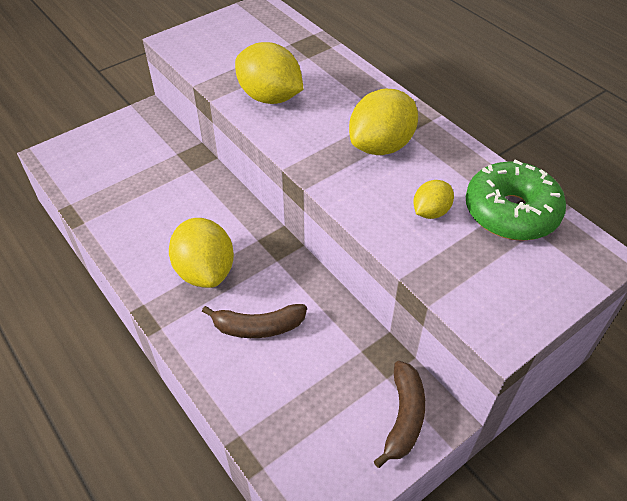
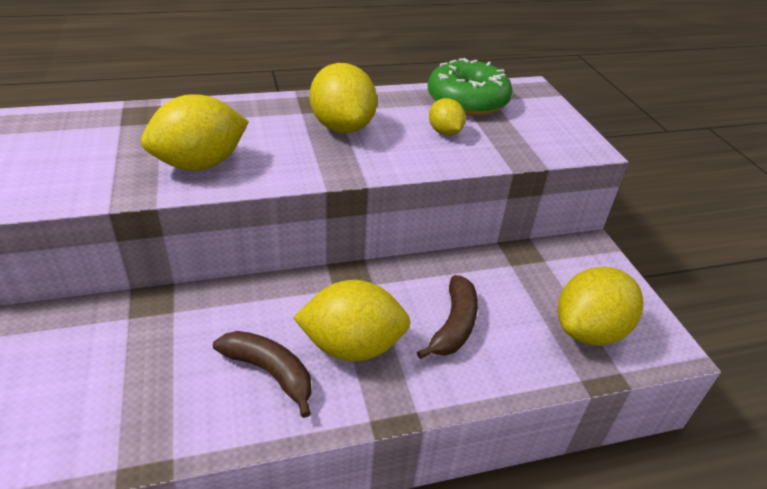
camera: 70 degrees left, 10 degrees down
(305, 433) = (589, 330): none -> yellow lemon
(404, 417) = (587, 265): brown banana -> brown banana (270, 372)

